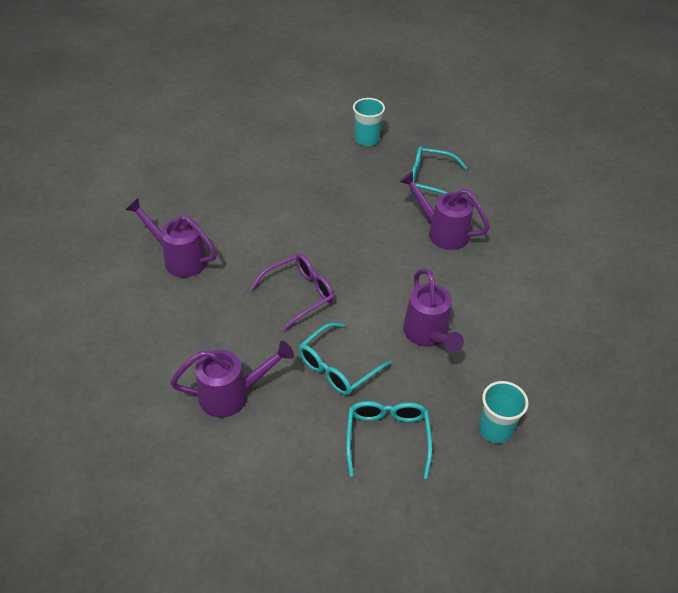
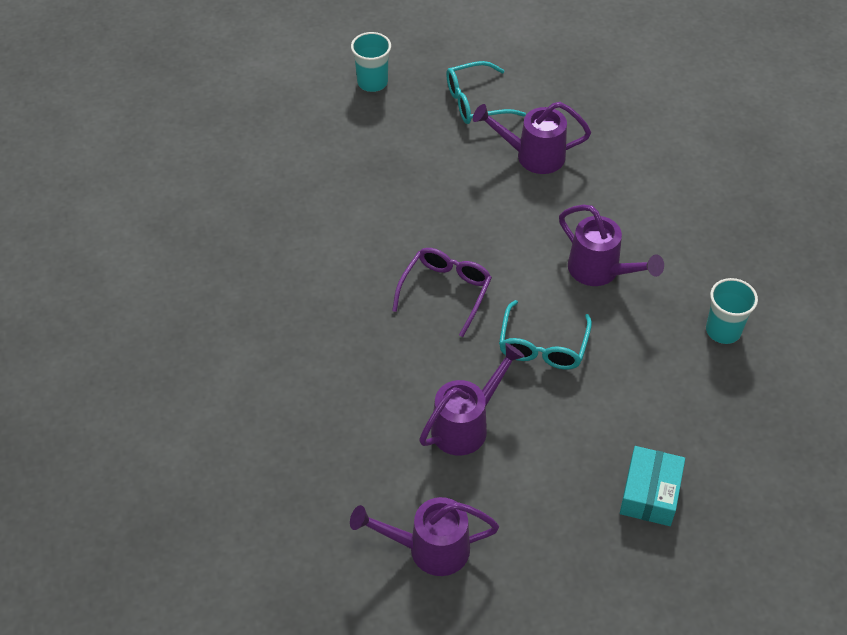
camera: 30 degrees left, 5 degrees up
(180, 259) = (289, 315): purple watering can -> purple watering can (429, 549)
(328, 528) = (650, 493): none -> turquoise box
(387, 437) = (638, 388): turquoise glasses -> none

